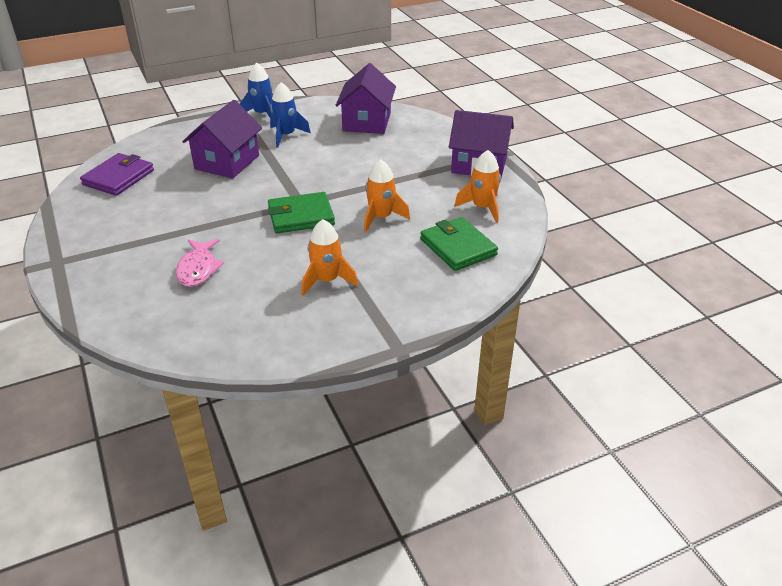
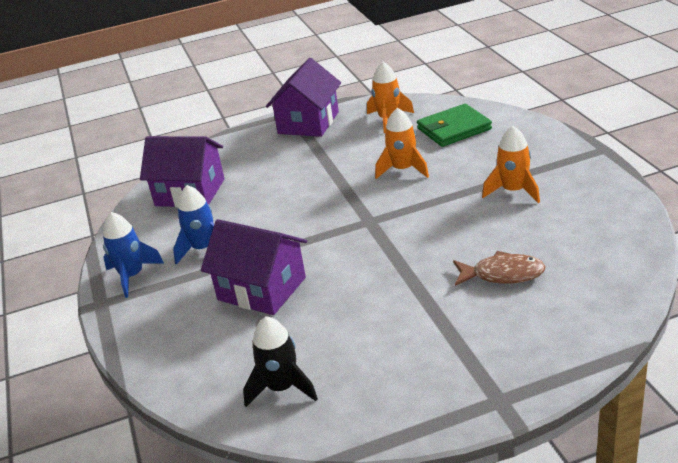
camera: 80 degrees left, 5 degrees down
(118, 177) = (281, 388): purple wallet -> black rocket
(198, 269) = (502, 274): pink fish -> brown fish
(301, 216) = (397, 217): green wallet -> none

